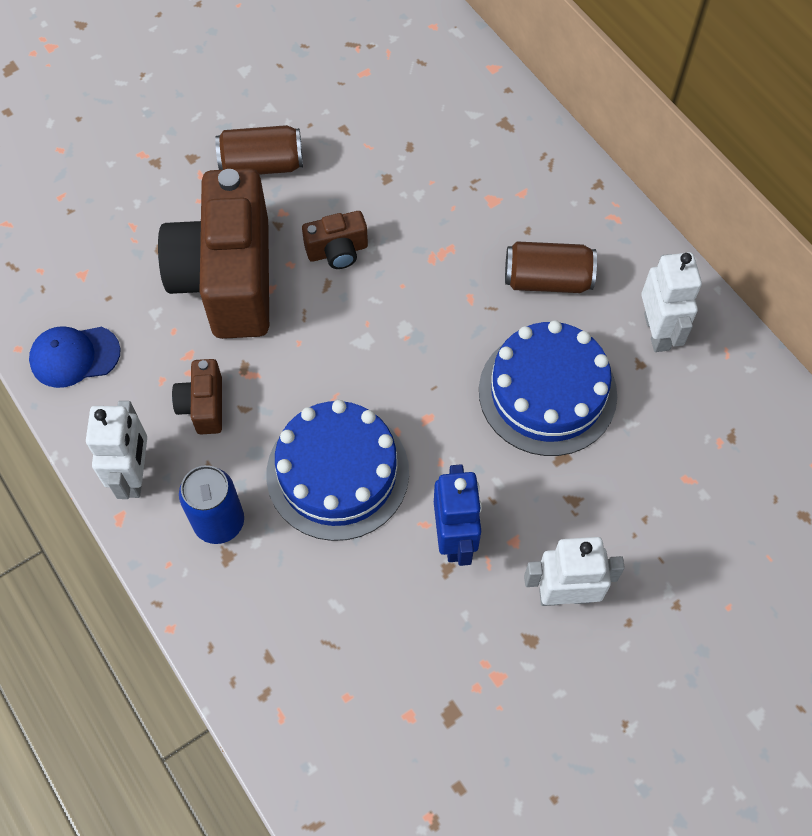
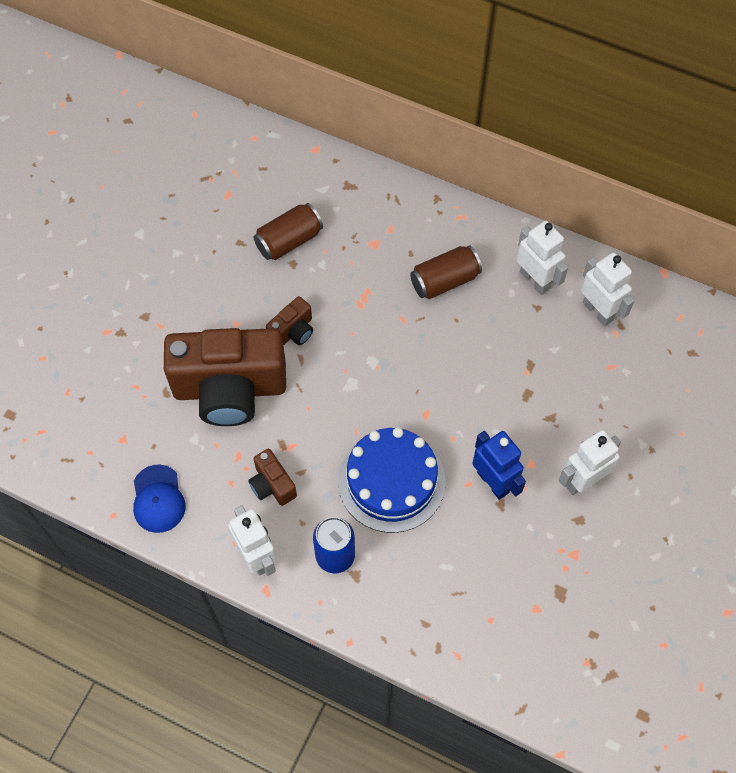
camera: 30 degrees left, 0 degrees up
(74, 356) = (158, 499): blue cap -> blue cap turned 60 degrees counterclockwise
(228, 279) = (230, 389): brown camera -> brown camera turned 60 degrees counterclockwise
(262, 165) = (199, 297): brown can -> brown can (289, 241)
(547, 392) = (491, 356): blue cake -> none
(713, 405) = (598, 311): none -> white robot

